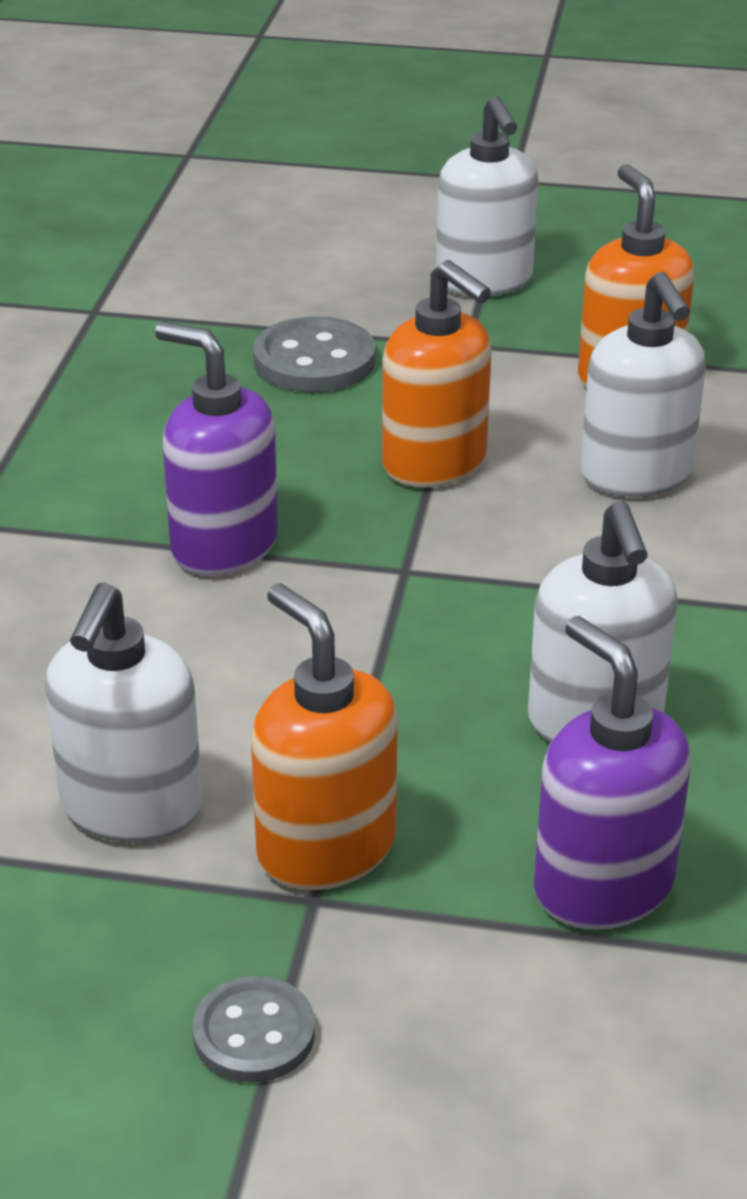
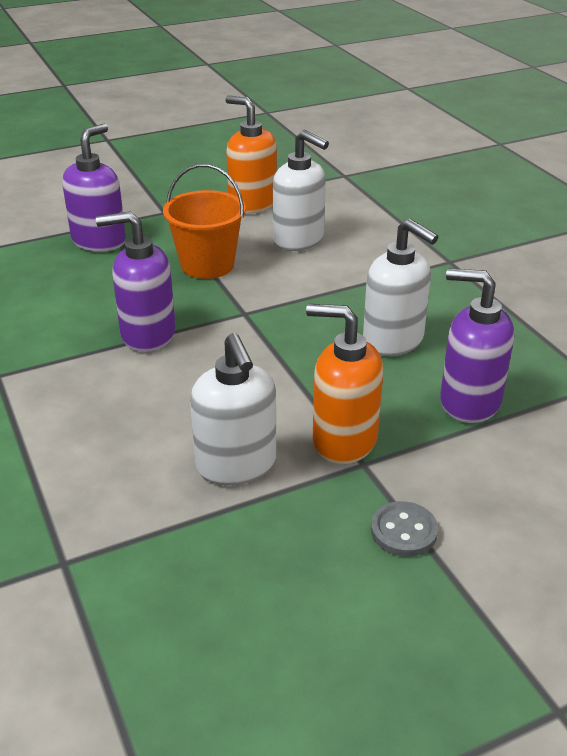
camera: 35 degrees left, 0 degrees up
(314, 360) = (99, 241): grey button -> purple soap dispenser
(435, 463) = (207, 265): orange soap dispenser -> orange bucket
(484, 281) = (142, 184): white soap dispenser -> none

